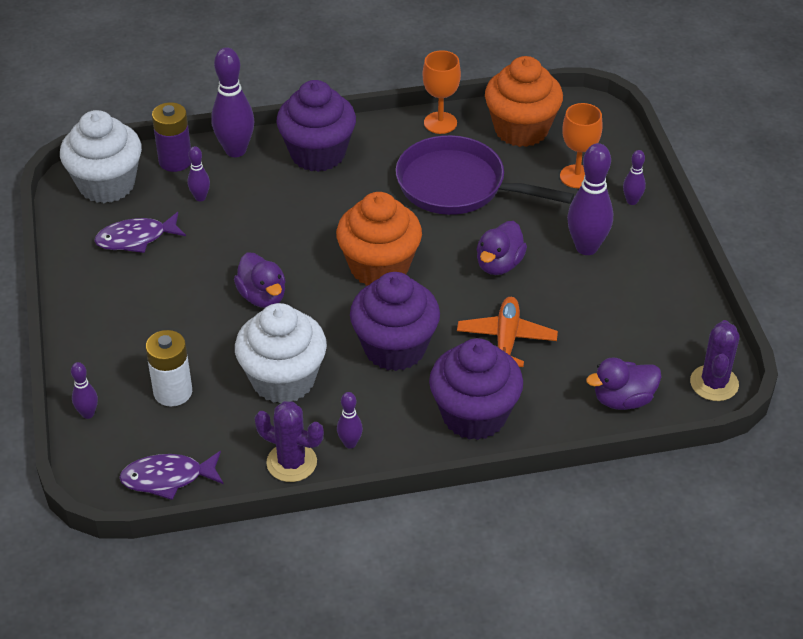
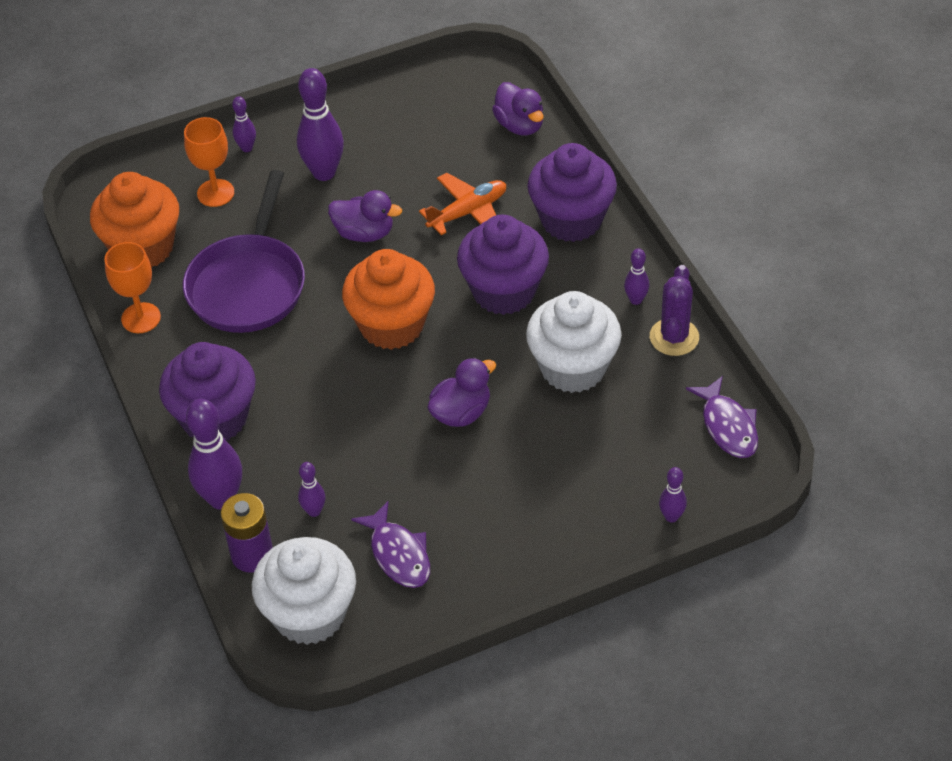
camera: 100 degrees left, 5 degrees up
(173, 392) = (618, 453): white battery -> none
(506, 339) = (468, 212): orange plane -> orange plane turned 150 degrees clockwise
(714, 383) = (481, 71): purple cactus -> none

